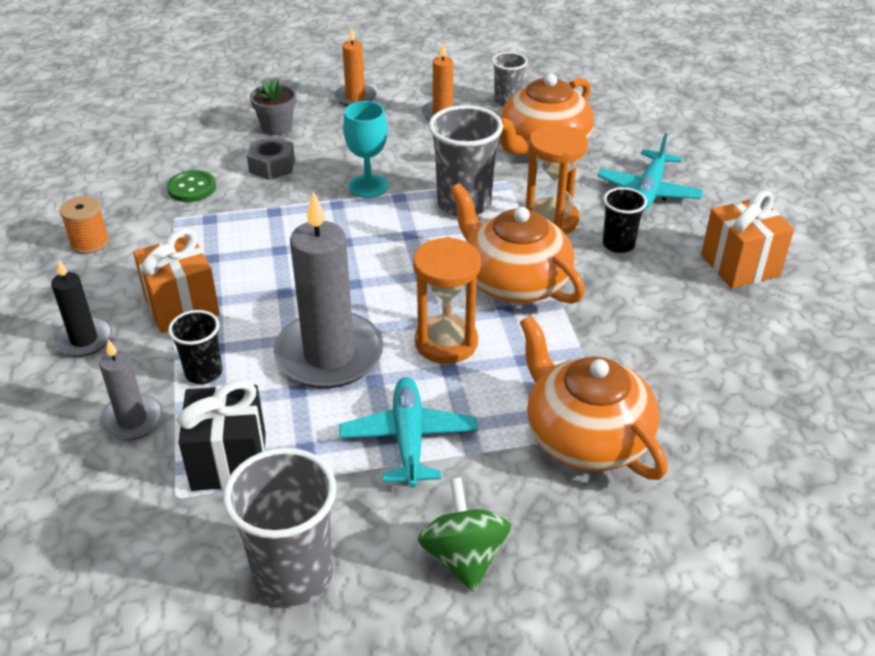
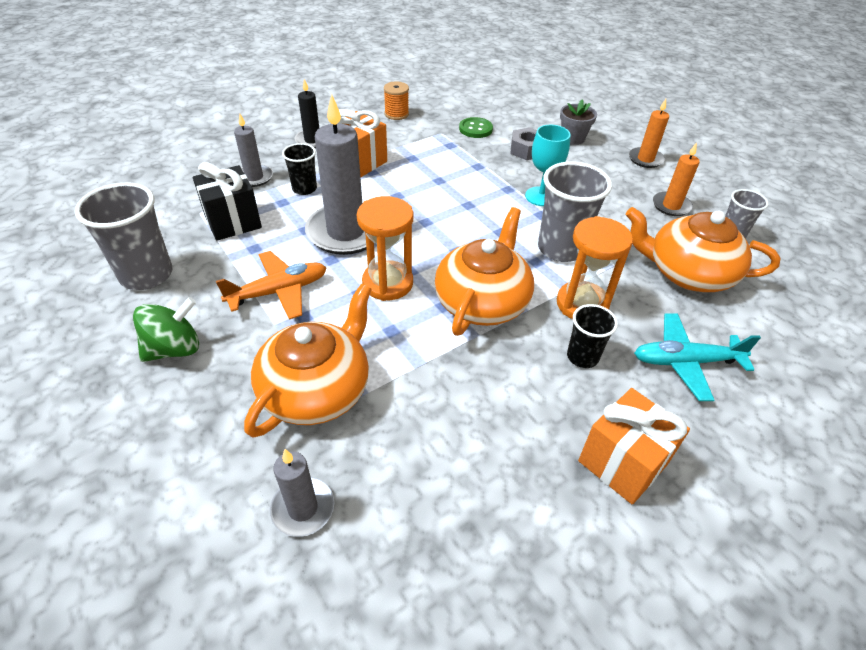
camera: 65 degrees right, 5 degrees up
(409, 439) = (279, 291): turquoise plane -> orange plane
(732, 478) = (303, 508): none -> grey candle

